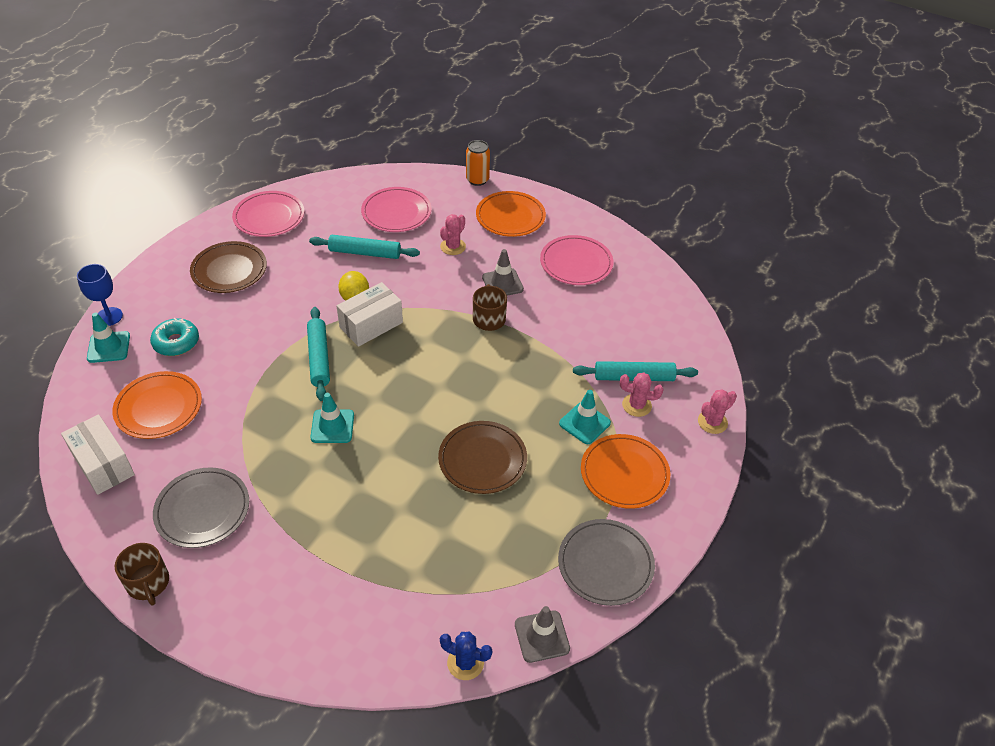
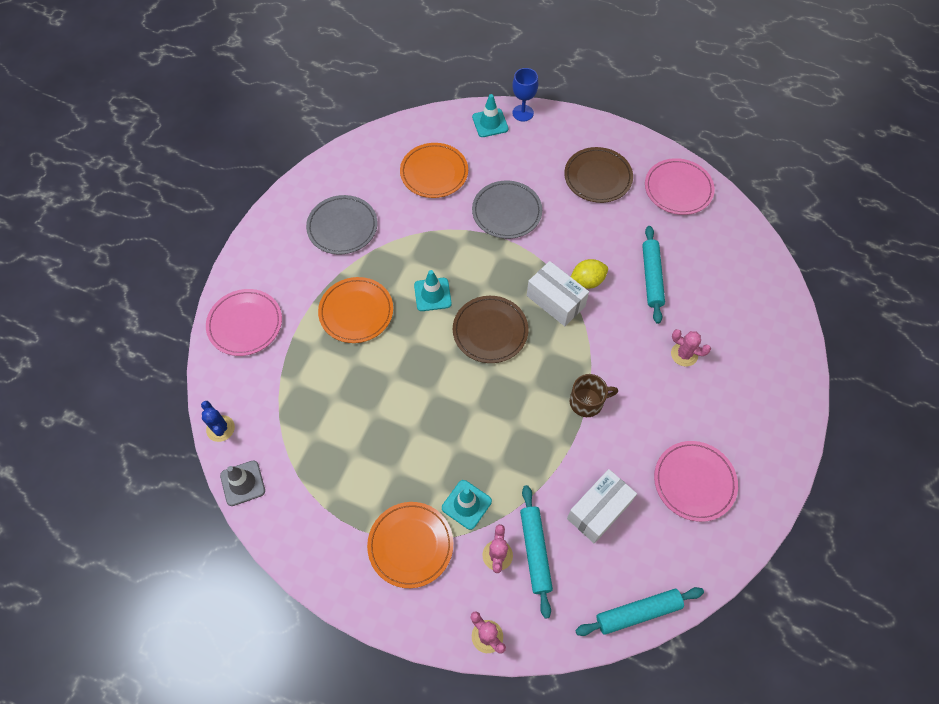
camera: 85 degrees right, 15 degrees up
(103, 464) = (376, 156): white box -> white box (599, 510)
(148, 583) = (280, 212): brown mug -> none
(176, 342) = (504, 164): turquoise donut -> none
(319, 358) = (507, 268): turquoise rolling pin -> turquoise rolling pin (638, 612)
(396, 213) = (720, 294): pink plate -> pink plate (245, 324)
(465, 662) = (220, 428): blue cactus -> blue cactus turned 45 degrees counterclockwise
(477, 180) = (804, 363): orange can -> none
(482, 460) = (412, 417): brown plate -> brown plate (490, 331)
(502, 283) = (642, 409): grey traffic cone -> none
(510, 217) = (751, 405): orange plate -> orange plate (356, 312)
(605, 564) = (311, 531): grey plate -> grey plate (506, 212)

